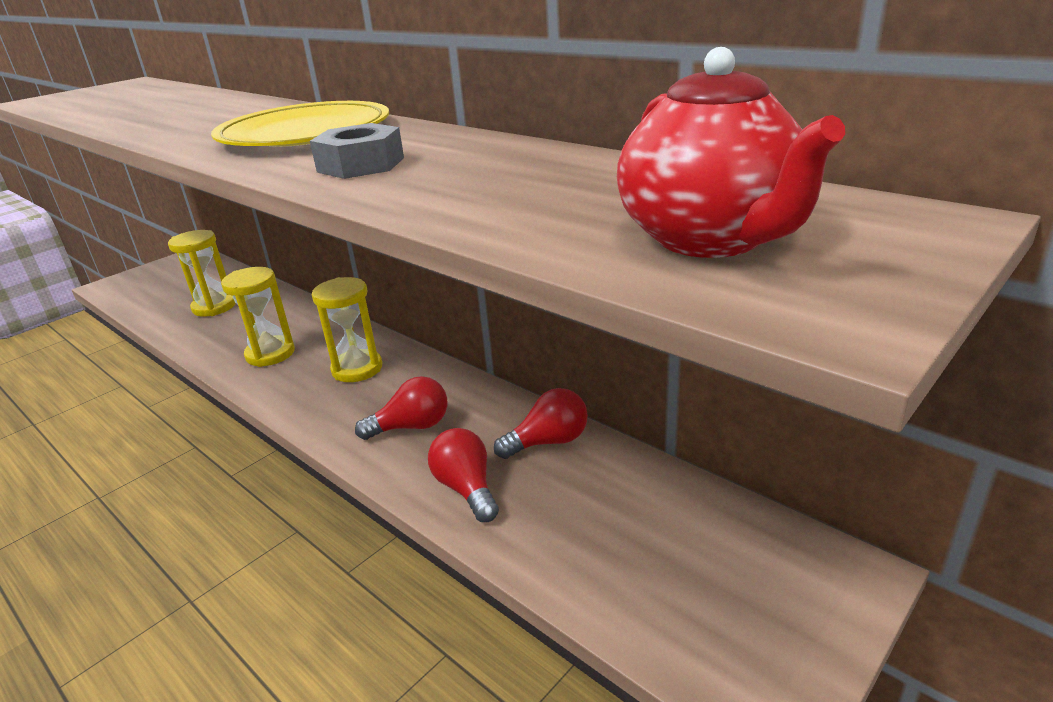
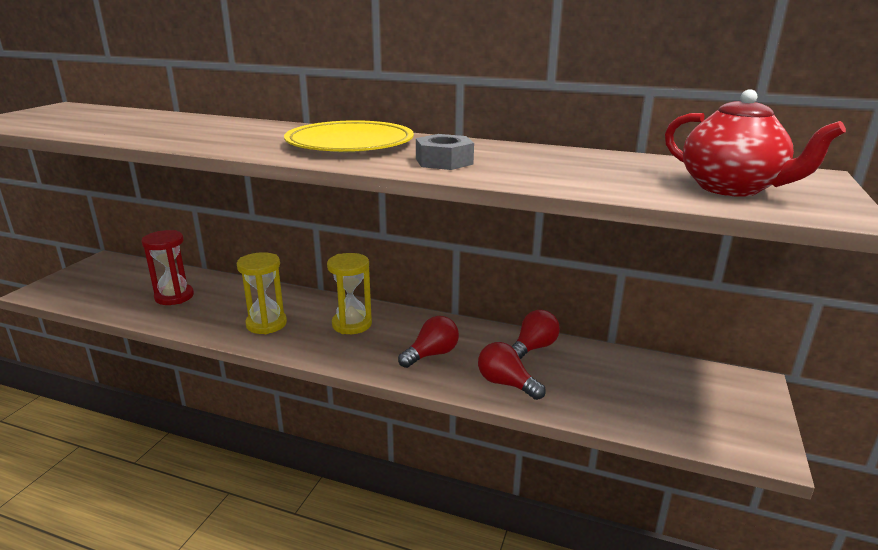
camera: 25 degrees left, 5 degrees down
(214, 307) = (174, 297): yellow hourglass -> red hourglass

